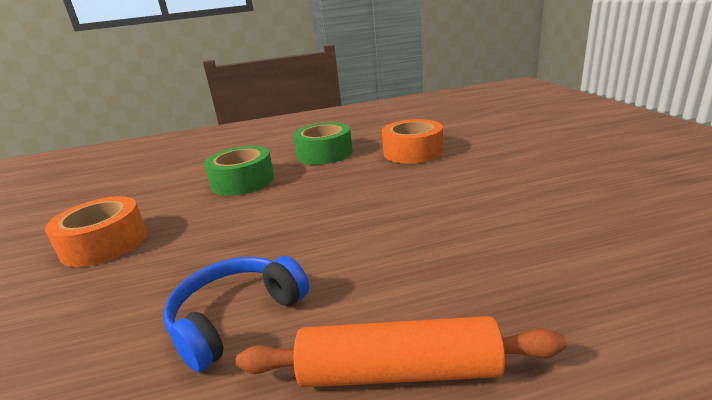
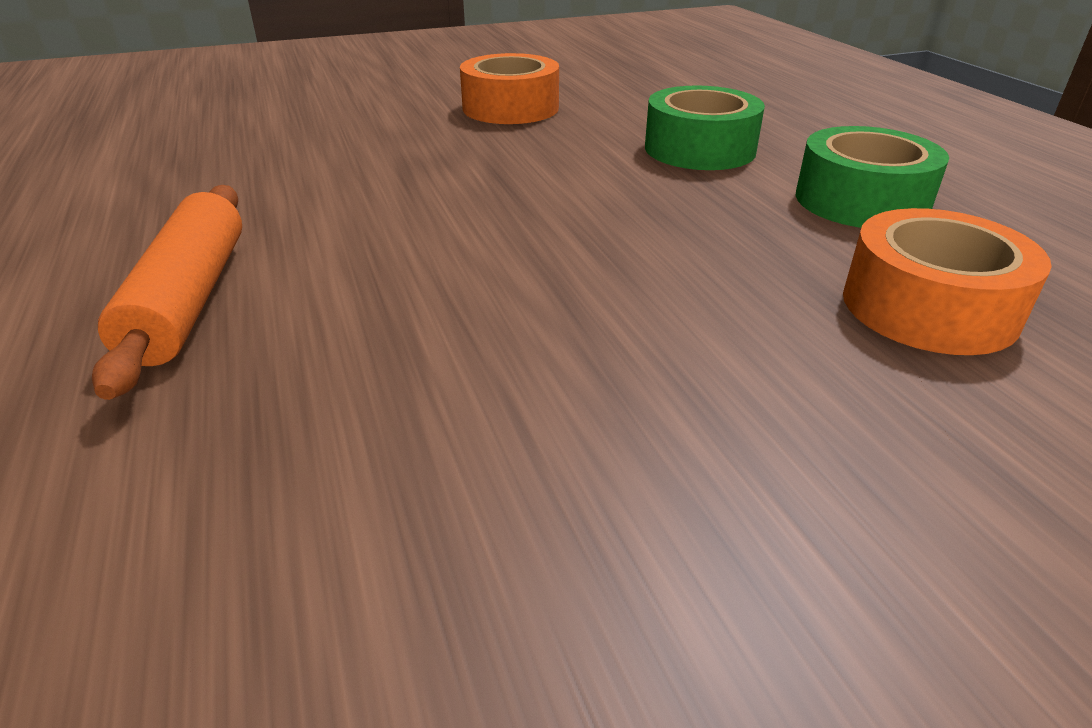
camera: 80 degrees right, 10 degrees up
(236, 318) = (333, 199): blue headphones -> none

